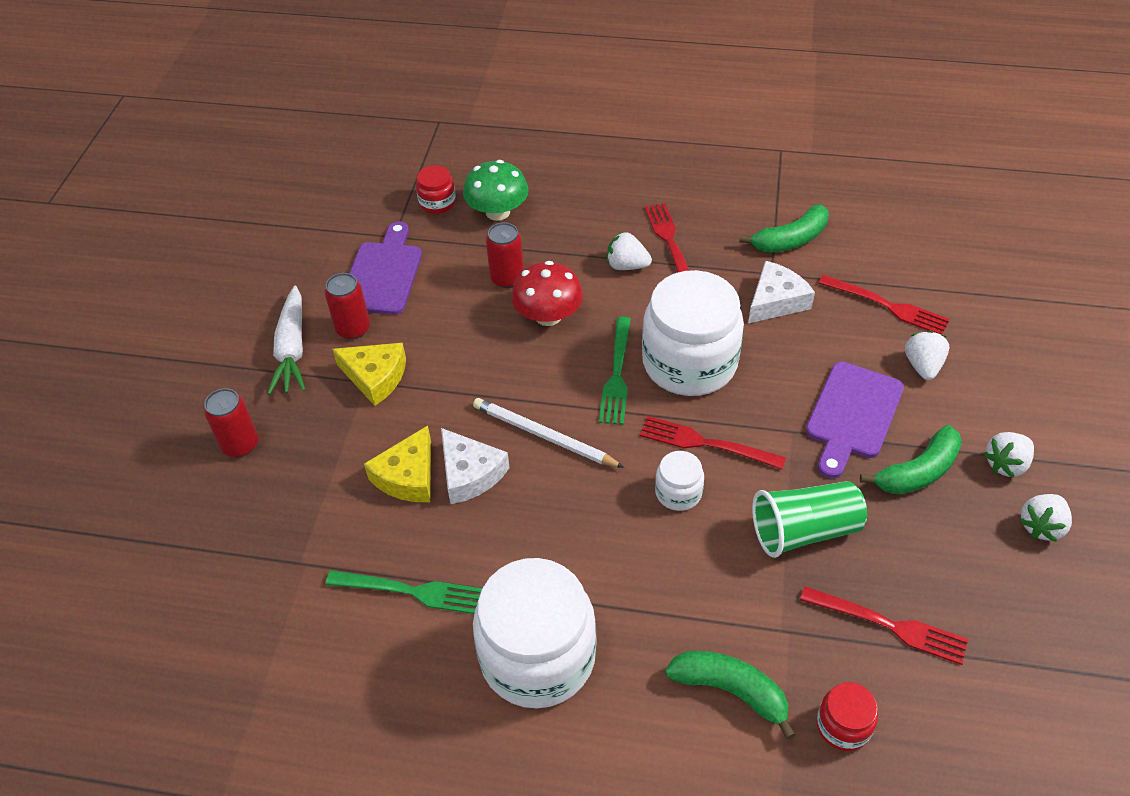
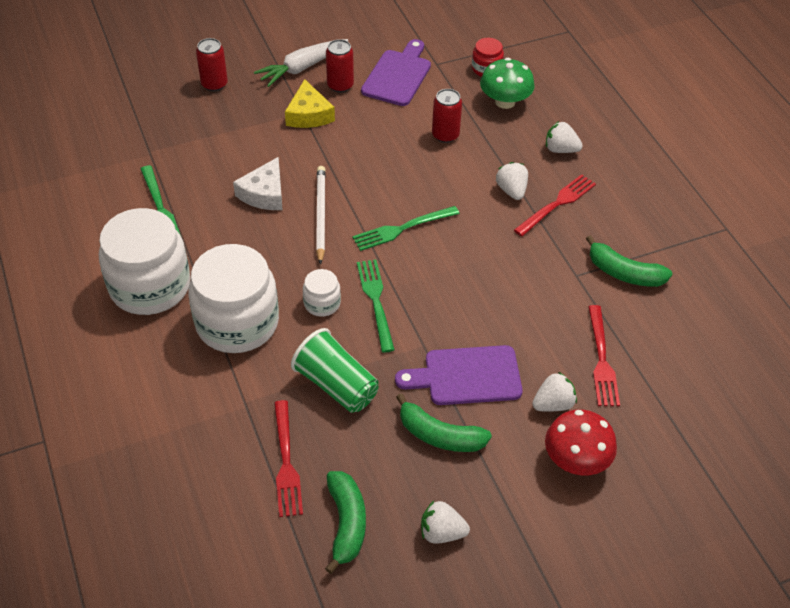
camera: 55 degrees right, 0 degrees up
(383, 274) = (398, 75): purple cutting board -> purple cutting board turned 45 degrees counterclockwise
(408, 476) = (242, 166): yellow cheese -> none
(548, 316) = (428, 171): red mushroom -> red mushroom (576, 459)
(689, 363) = (444, 263): white jar -> white jar (237, 323)
(705, 443) = (375, 301): red fork -> green fork
(730, 691) = (181, 392): green banana -> green banana (346, 523)
(776, 301) = (548, 288): white cheese -> none
(843, 726) = (189, 463): red jar -> none
(1006, 464) = (489, 491): white strawberry -> white strawberry (560, 149)

